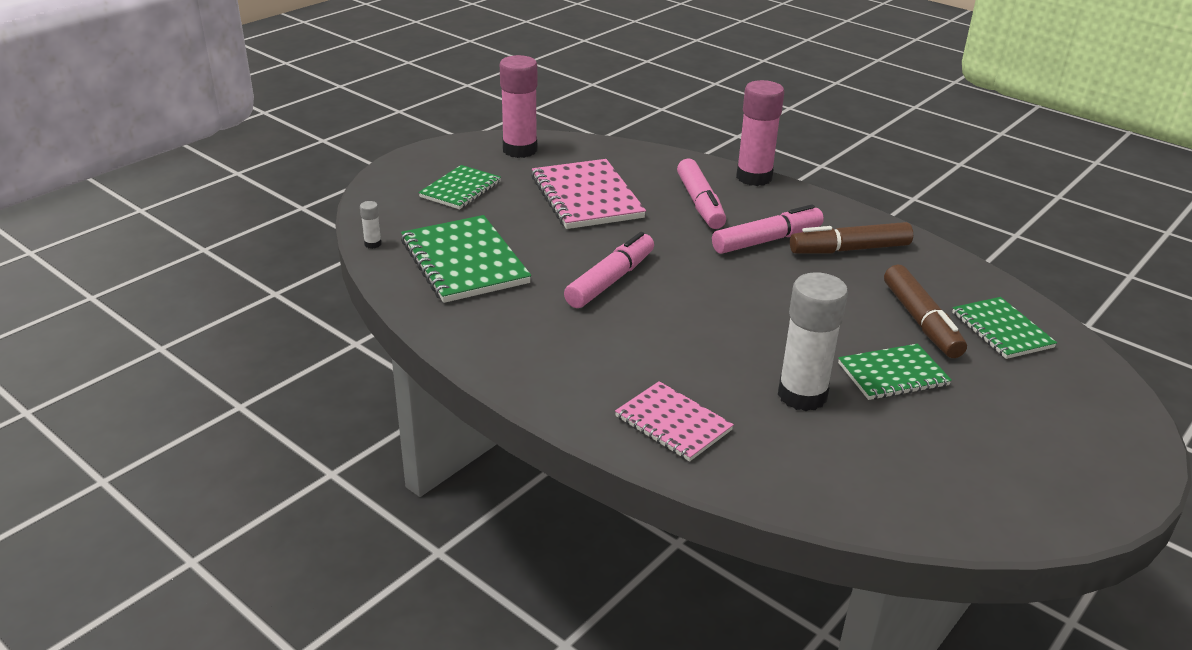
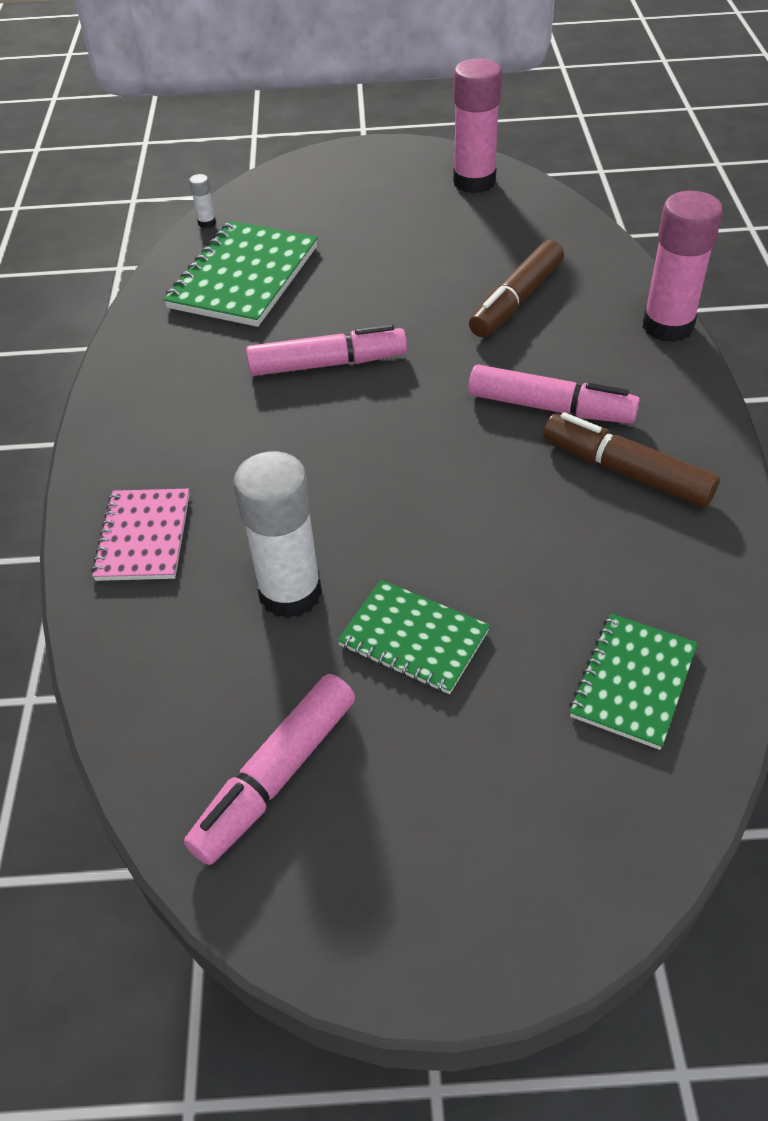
camera: 50 degrees right, 15 degrees up
(460, 189) = (355, 201): green notebook -> none
(586, 197) = (451, 263): pink notebook -> none
(700, 203) = (553, 327): pink marker -> pink marker (276, 776)
(921, 321) = (554, 605): brown marker -> brown marker (516, 301)

